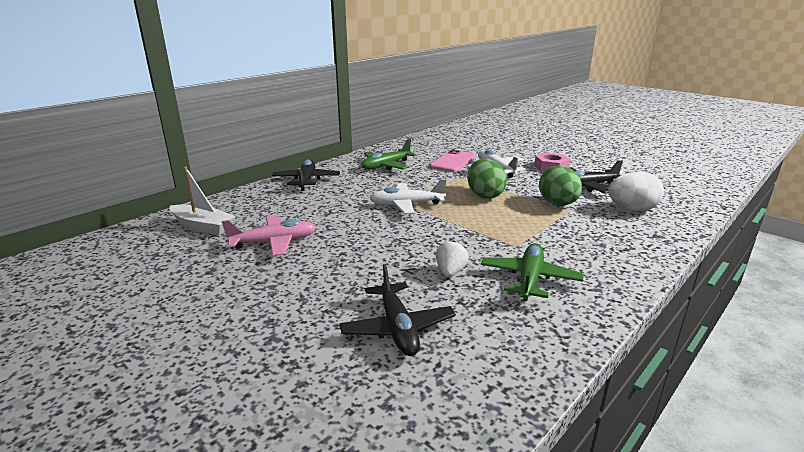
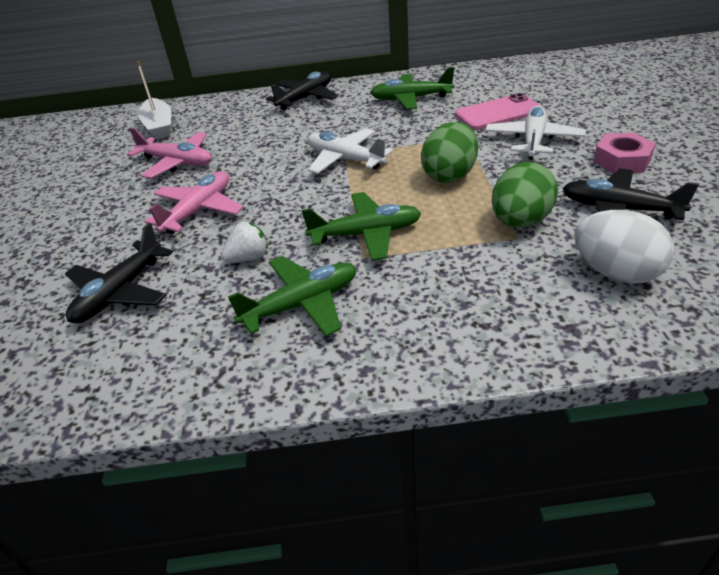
camera: 45 degrees right, 15 degrees up
(357, 262) = (199, 210): none -> pink plane
(495, 235) = (366, 234): none -> green plane

